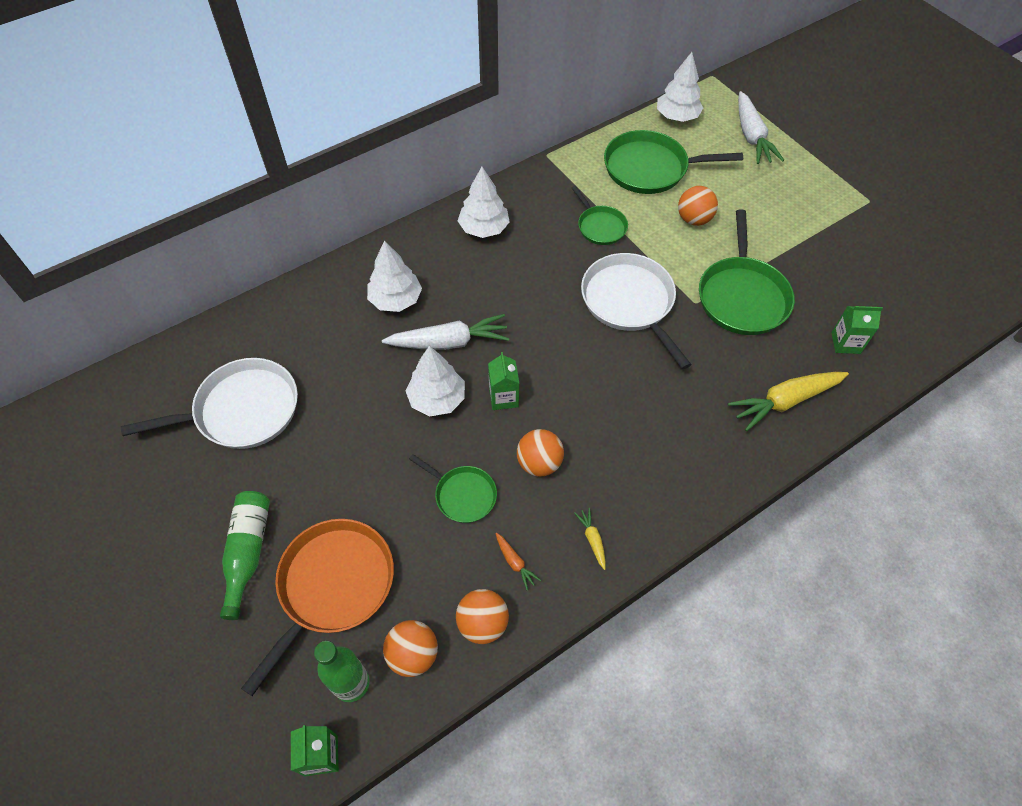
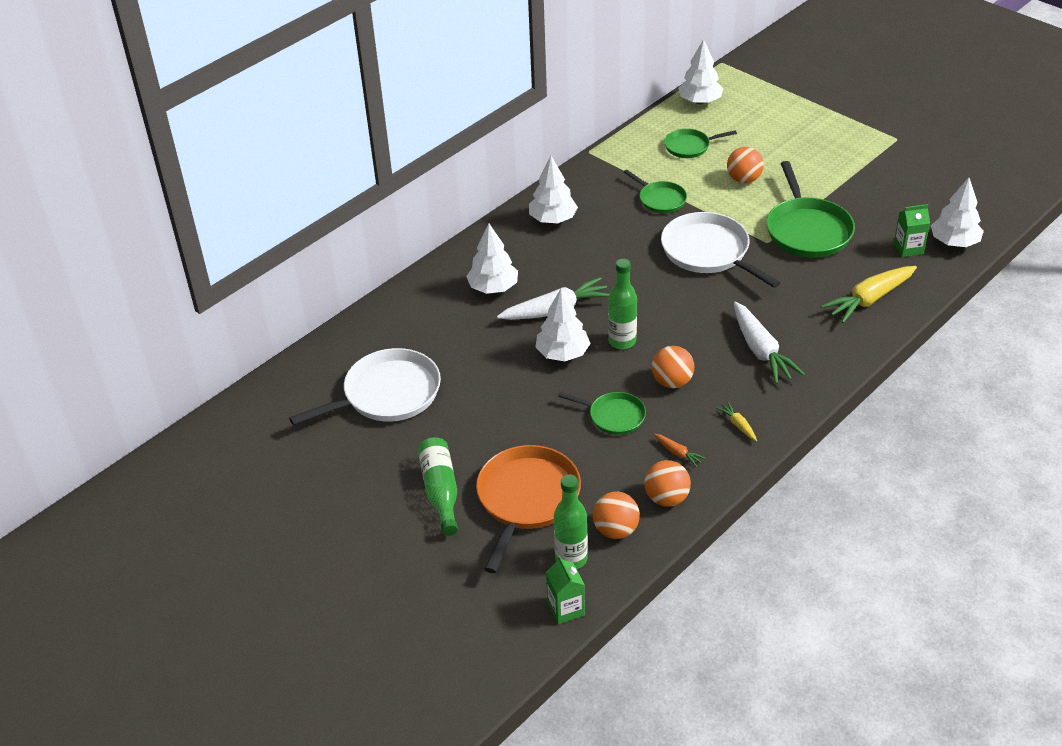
camera: 10 degrees left, 15 degrees down
(503, 397) = (622, 341): green carton -> green bottle
(650, 168) = (689, 146): green pan -> green pan, size x0.56
(751, 136) = (774, 106): white carrot -> white carrot (761, 351)
(898, 346) = (954, 242): none -> white tree

